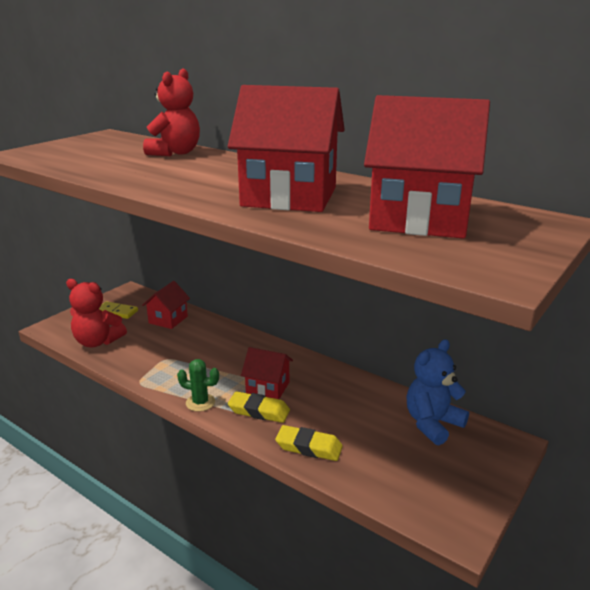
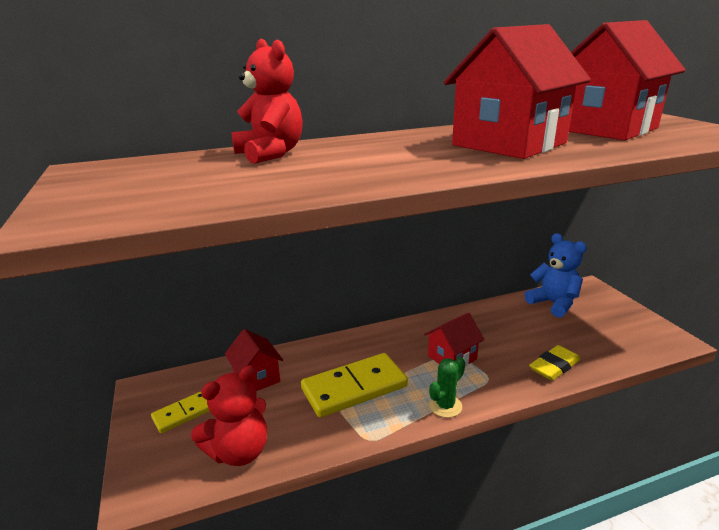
camera: 55 degrees left, 0 degrees up
(189, 358) = (354, 388): none -> yellow domino
(259, 411) = (485, 374): yellow eraser -> none
(432, 424) = (553, 304): blue teddy bear -> blue teddy bear turned 150 degrees clockwise

